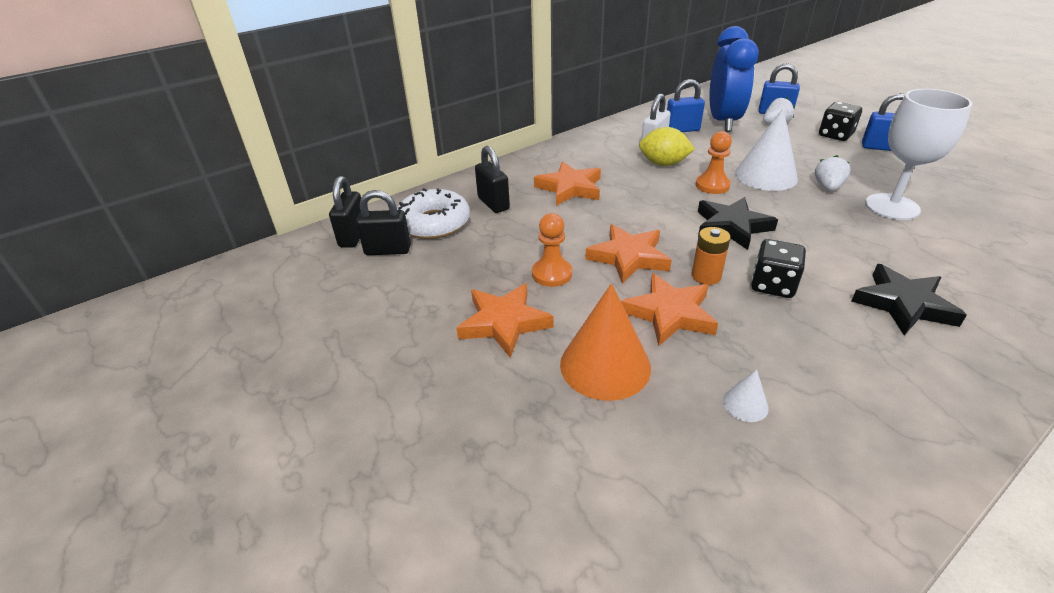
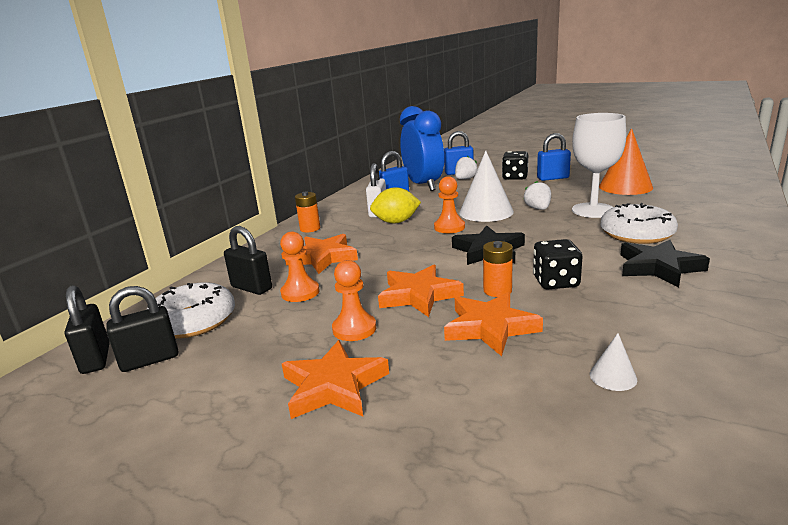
camera: 25 degrees left, 15 degrees down
(529, 221) = (300, 292): none -> orange pawn
(578, 150) = (310, 228): none -> orange battery
(605, 365) = (465, 389): orange cone -> orange cone (625, 187)
(917, 253) = (636, 233): none -> white donut

